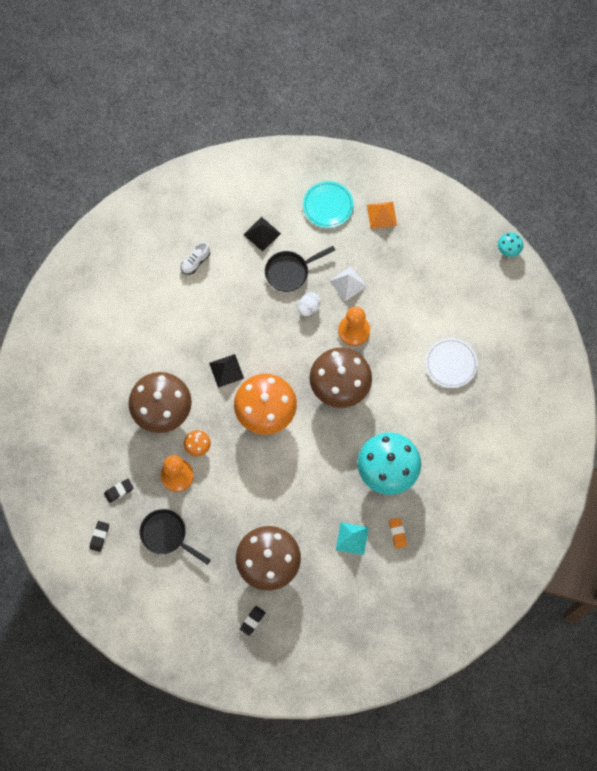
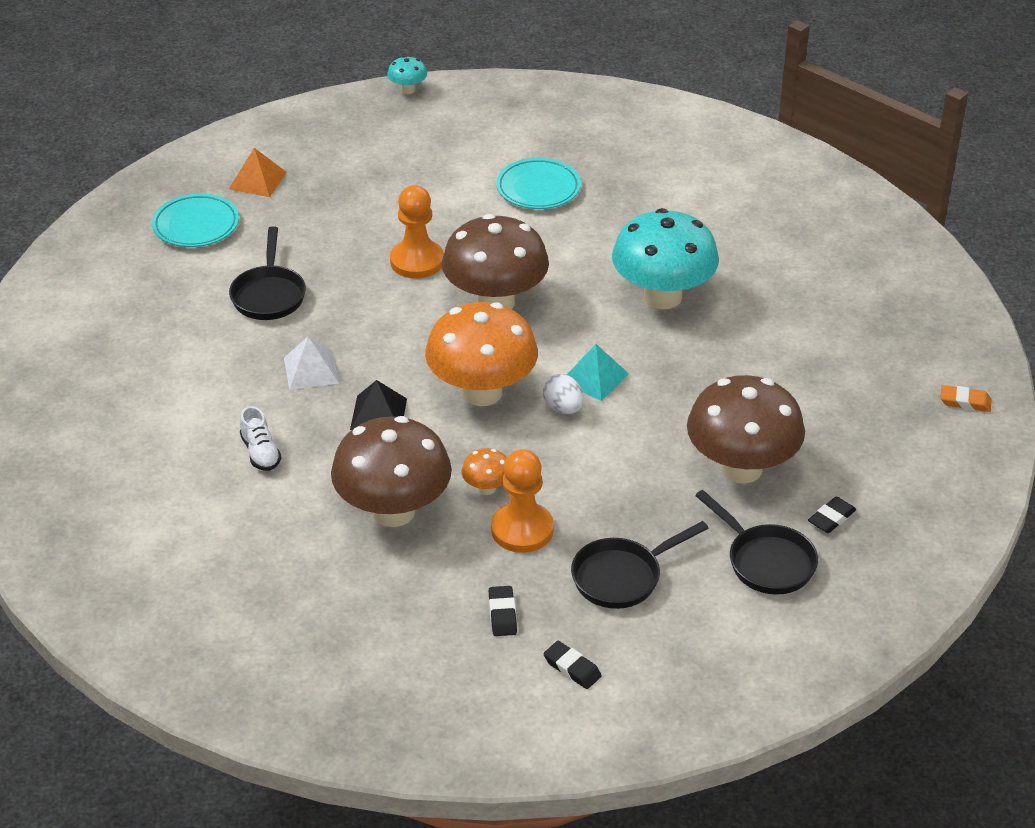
camera: 65 degrees left, 30 degrees down
(195, 262) = (163, 390): white shoe -> white shoe (260, 452)
(207, 599) = (766, 561): none -> black pan
(252, 621) = (831, 518): black eraser -> black eraser turned 75 degrees clockwise
(262, 234) = (180, 304): black pyramid -> none
(309, 308) = (343, 294): white egg -> white egg (563, 408)
(348, 283) = (337, 244): white pyramid -> white pyramid (311, 370)
(352, 538) = (750, 365): turquoise pyramid -> turquoise pyramid (594, 377)
(397, 533) = (769, 317): orange eraser -> orange eraser (965, 402)
(451, 364) = (538, 188): white plate -> turquoise plate

